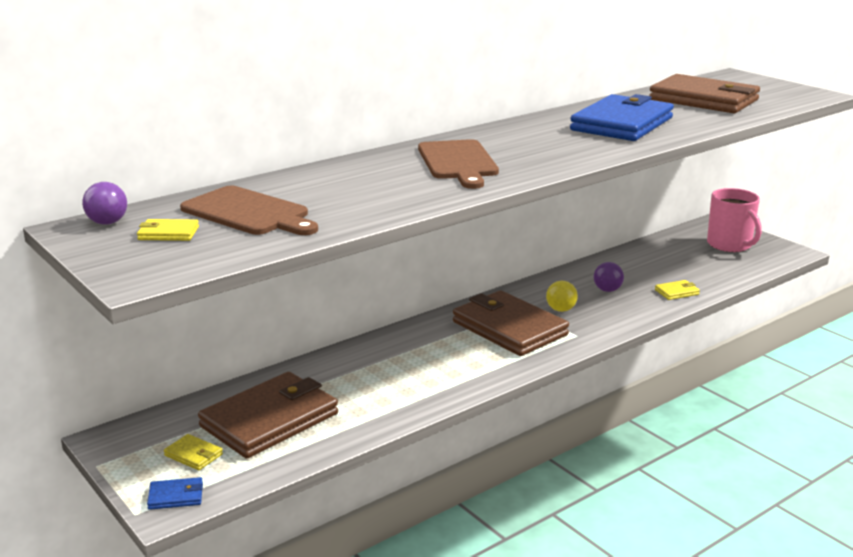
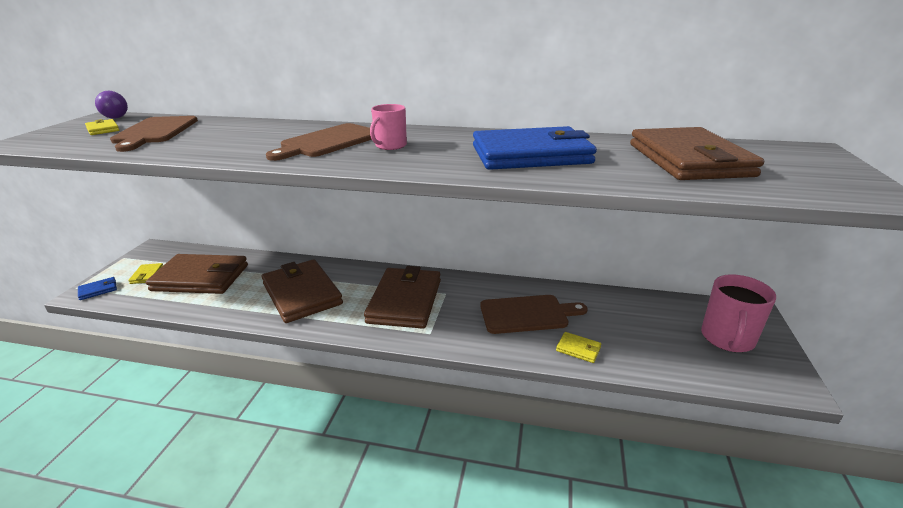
camera: 50 degrees right, 5 degrees up
(176, 496) = (98, 290): blue wallet -> blue wallet turned 75 degrees counterclockwise
(412, 371) = (302, 294): none -> brown wallet
(515, 149) = (390, 146): none -> pink mug
(560, 310) = (463, 308): yellow ball -> none
(607, 290) = (527, 314): purple ball -> brown cutting board

